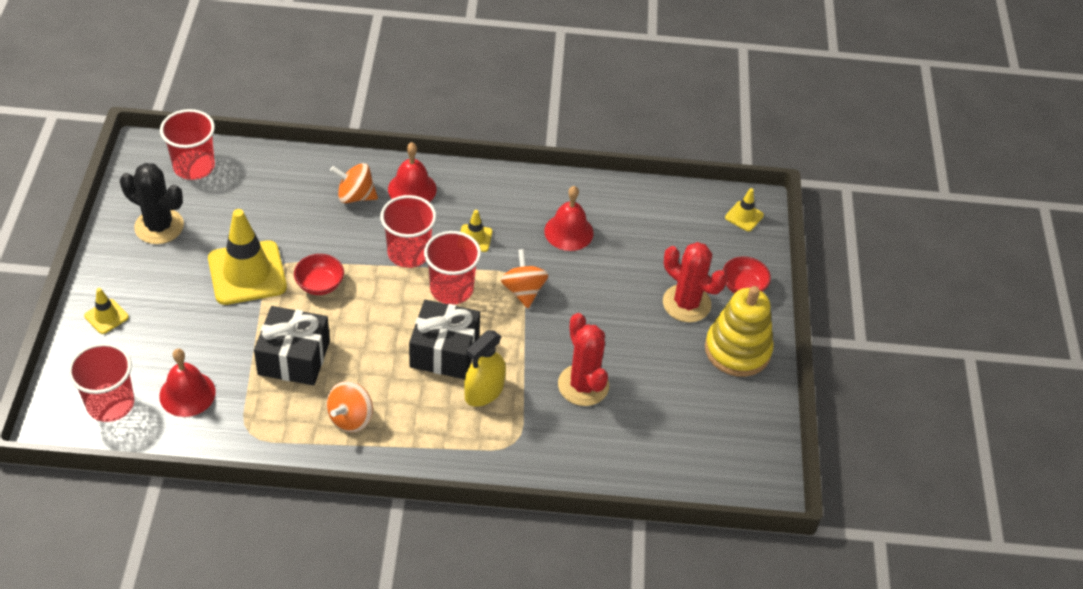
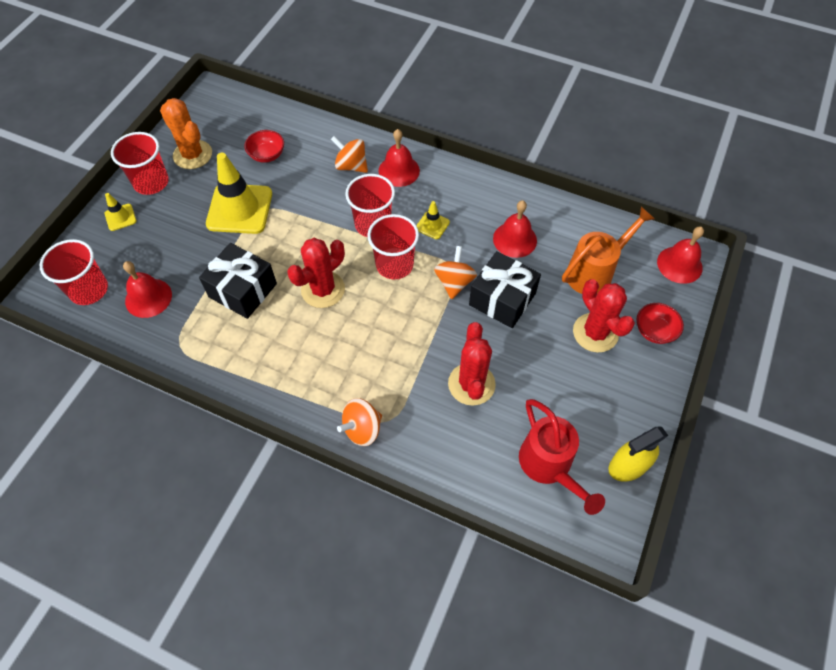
camera: 25 degrees right, 10 degrees up
(159, 226) = (192, 155): black cactus -> orange cactus
(194, 166) = (240, 113): red cup -> red cup (151, 182)
(320, 284) = (291, 233): red bowl -> red bowl (267, 155)
(350, 418) = (263, 356): orange spinning top -> orange spinning top (362, 429)
(384, 334) = (323, 290): none -> red cactus
(444, 351) = (365, 319): black gift -> black gift (502, 299)
(484, 391) = (383, 364): yellow spray bottle -> yellow spray bottle (628, 465)
(663, 244) = (594, 272): none -> orange watering can
(690, 439) = (549, 466): none -> red watering can
(737, 350) = (627, 391): yellow stacking toy -> none
(744, 216) = (679, 264): yellow traffic cone -> red bell

